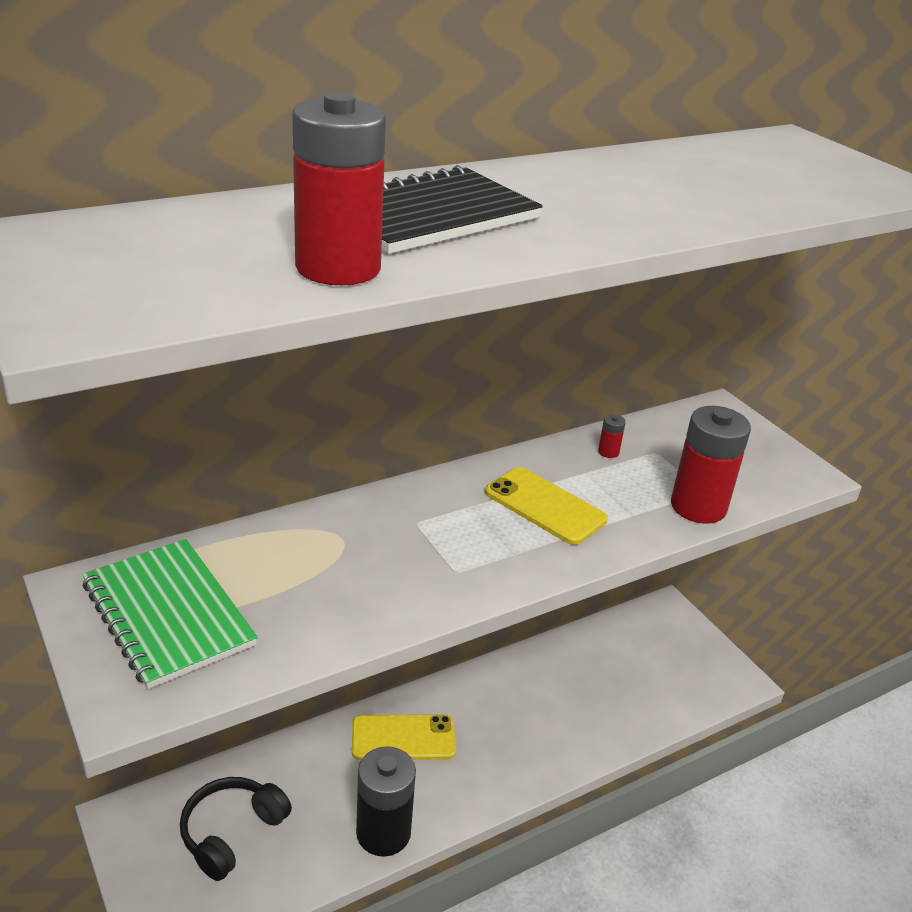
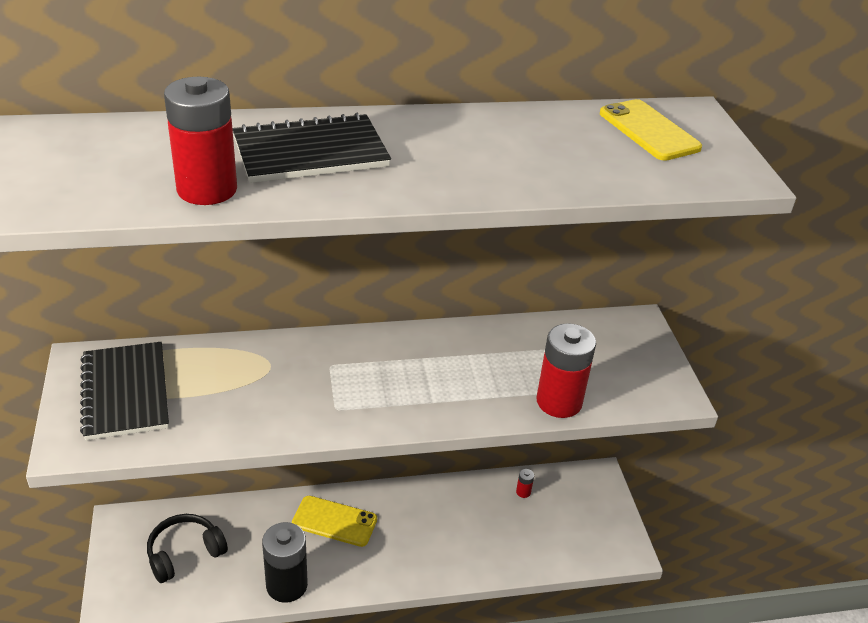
camera: 20 degrees right, 5 degrees up
(168, 614) = (125, 392): green notebook -> black notebook
(545, 506) = (435, 374): yellow phone -> yellow phone (649, 131)
(608, 452) = (516, 340): red battery -> red battery (523, 492)

